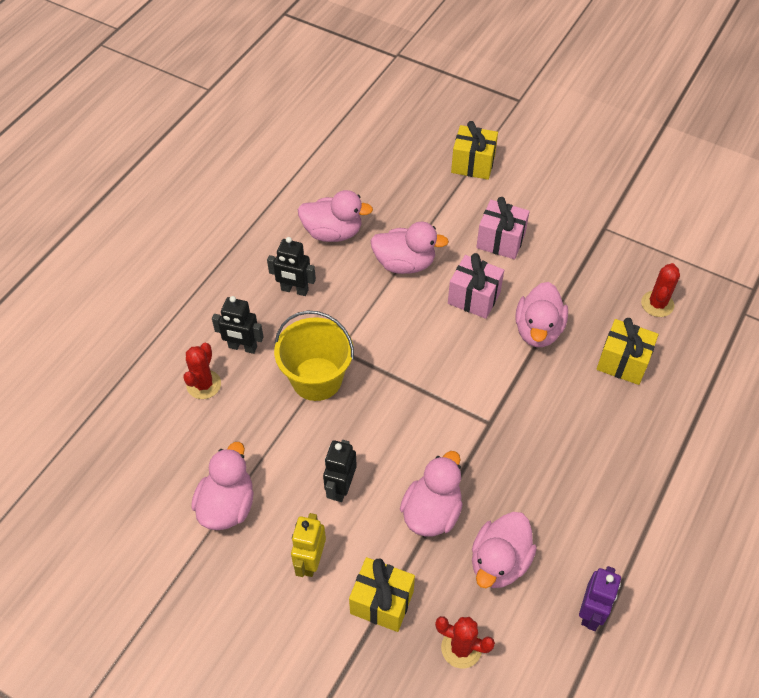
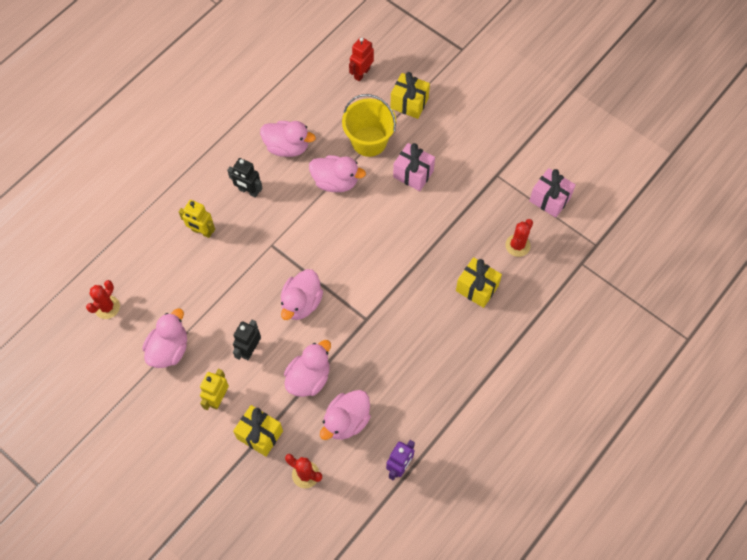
camera: 10 degrees right, 10 degrees up
(204, 384) = (169, 256): red cactus -> red cactus (107, 307)
(242, 347) = (202, 231): black robot -> yellow robot
(316, 379) = (250, 265): yellow bucket -> yellow bucket (369, 141)
(405, 140) = (361, 73): none -> red robot
(474, 298) = (380, 218): pink gift -> pink gift (549, 199)
(538, 330) = (421, 252): pink duck -> pink duck (301, 303)

